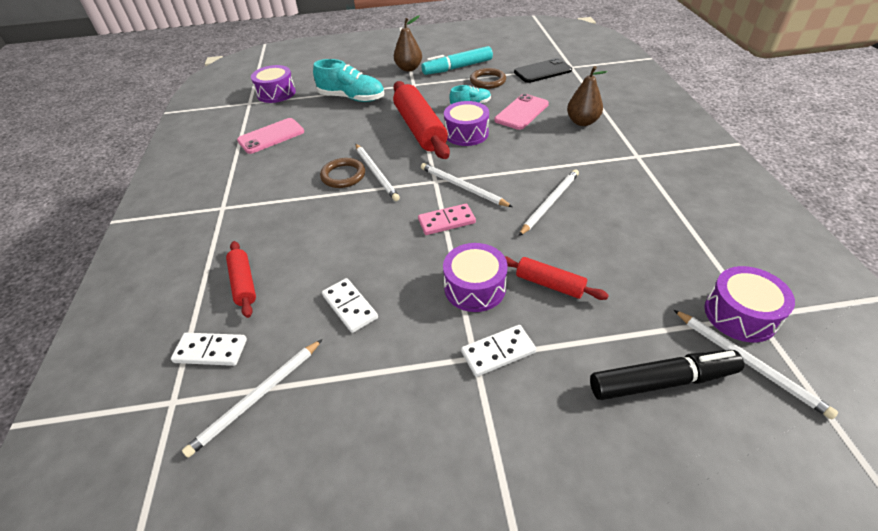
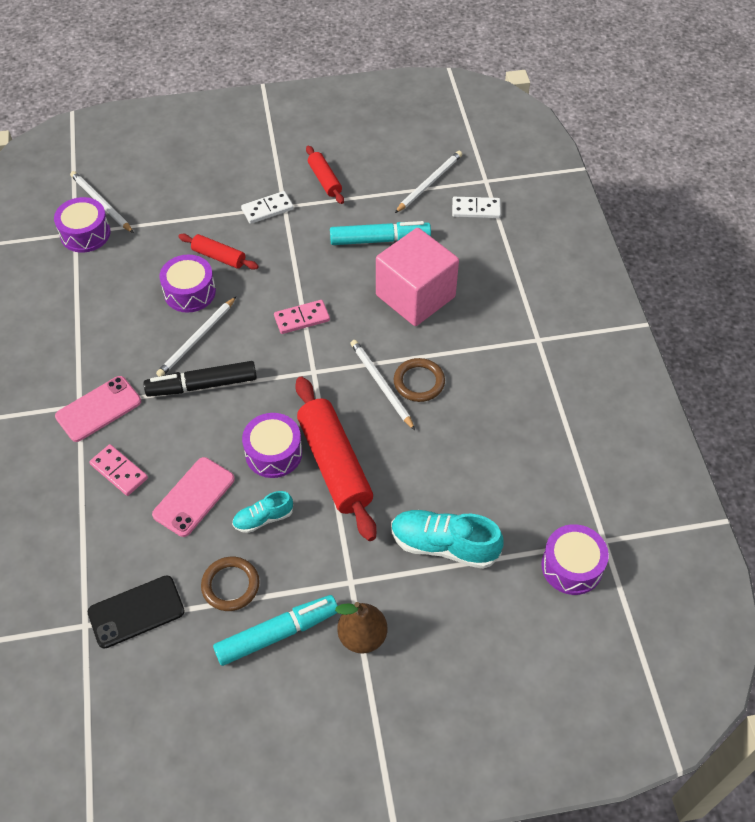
camera: 175 degrees right, 10 degrees up
(244, 283) = (475, 259): red rolling pin -> red rolling pin (324, 180)
(271, 136) = (534, 456): pink phone -> pink phone (98, 409)
(325, 243) = (415, 296): none -> pink cube
(350, 306) = (380, 240): white domino -> turquoise marker
(462, 187) = (284, 362): white pencil -> none
(474, 287) = (280, 254): purple drum -> purple drum (189, 292)
(582, 122) = (119, 471): brown pear -> pink domino
(662, 381) = (163, 193): black marker -> black marker (202, 385)

